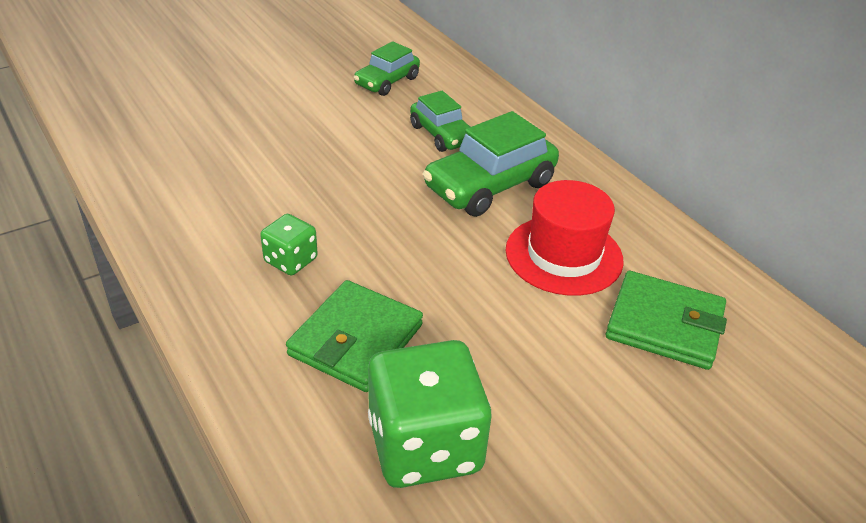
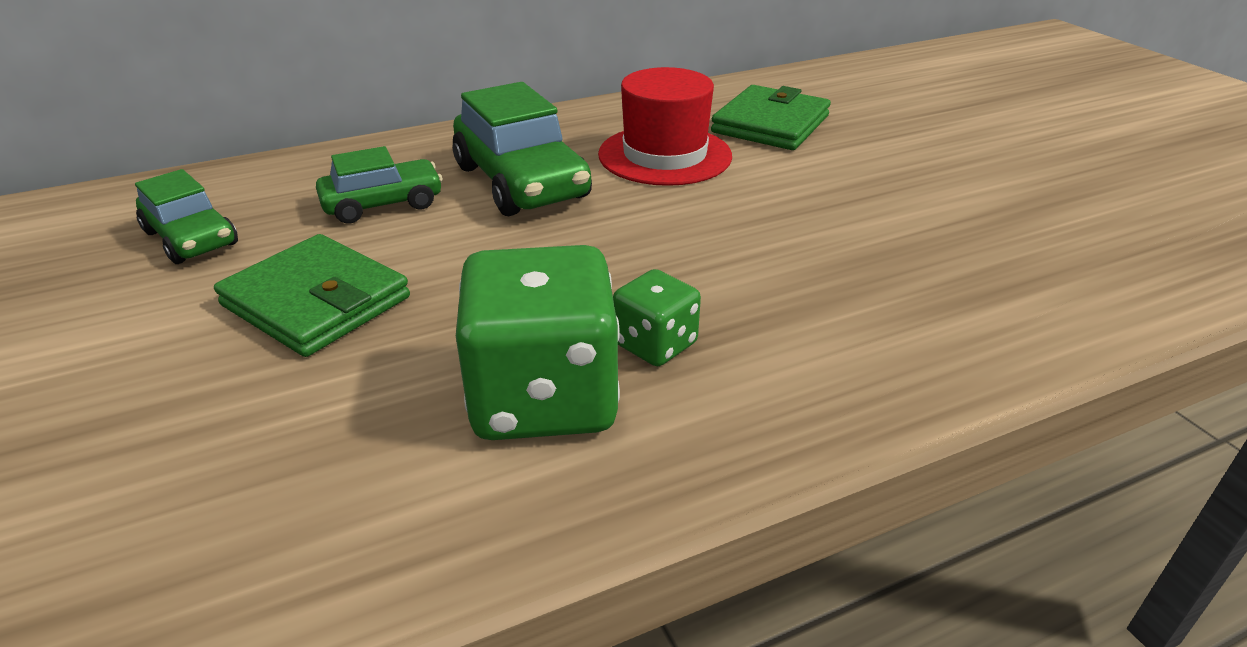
camera: 80 degrees left, 5 degrees down
(356, 340) = (818, 293): green wallet -> green wallet (316, 301)
(425, 445) = (970, 256): green dice -> green dice (544, 398)

